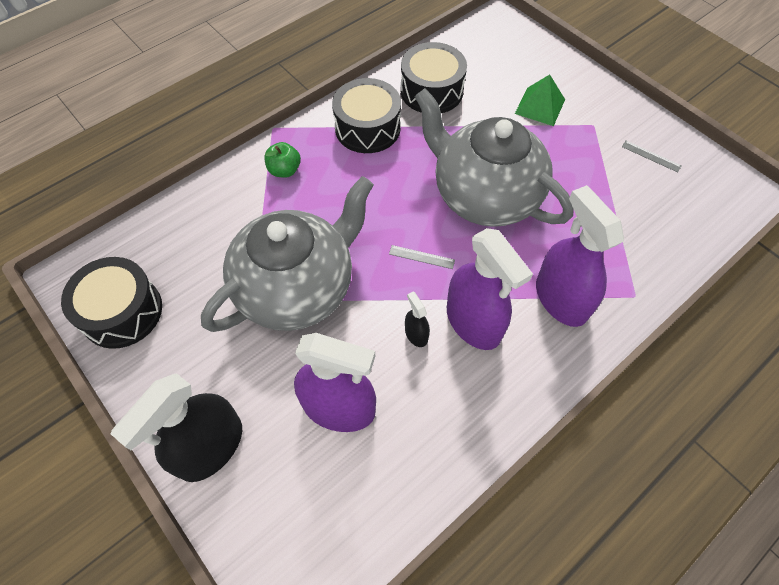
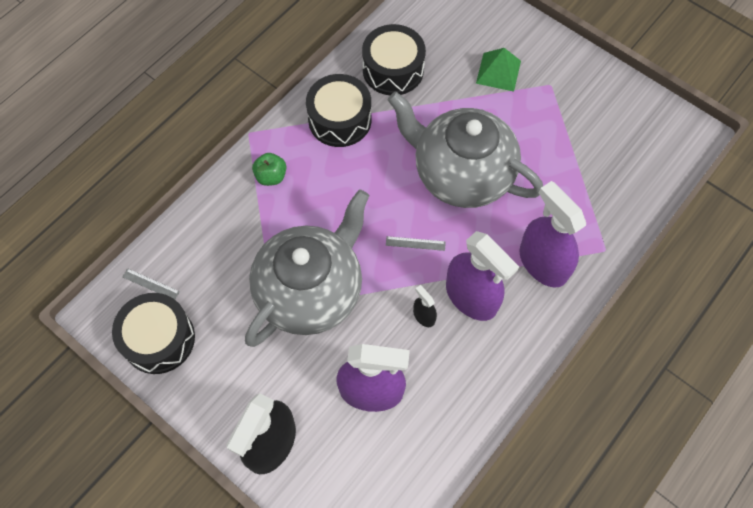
camera: 10 degrees left, 5 degrees up
(651, 156) = (606, 110): grey ruler -> grey ruler (150, 284)

